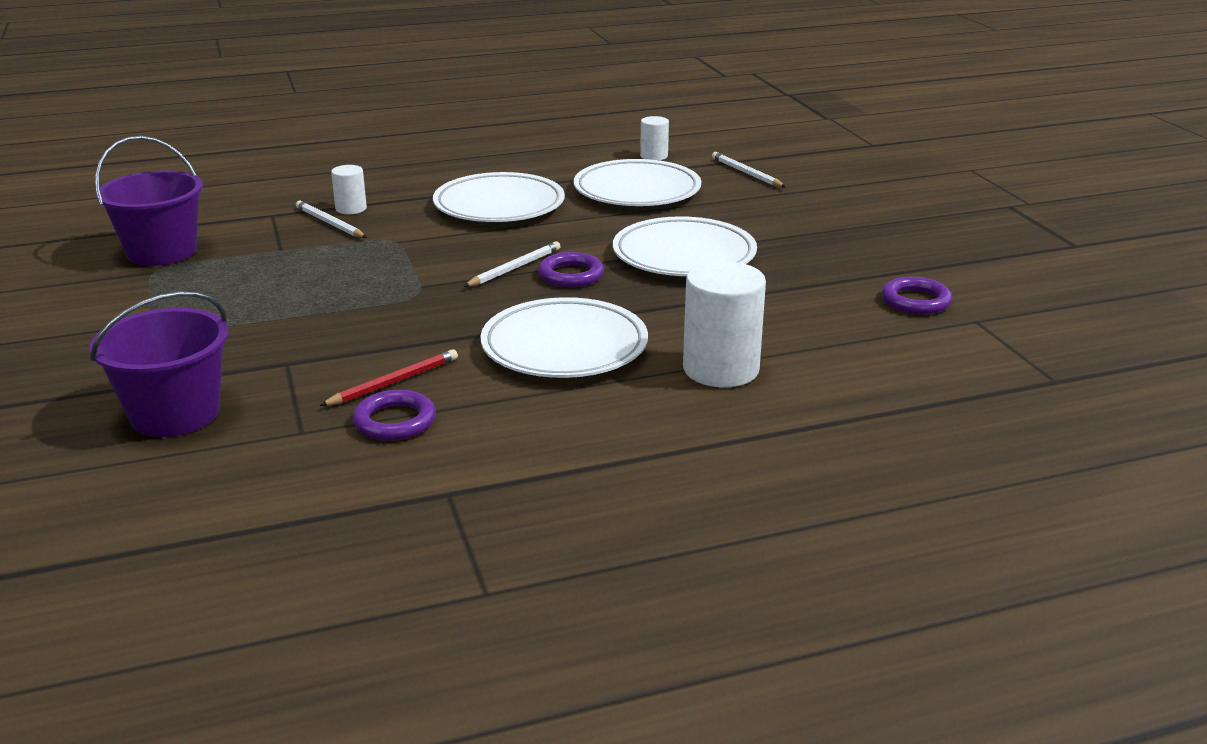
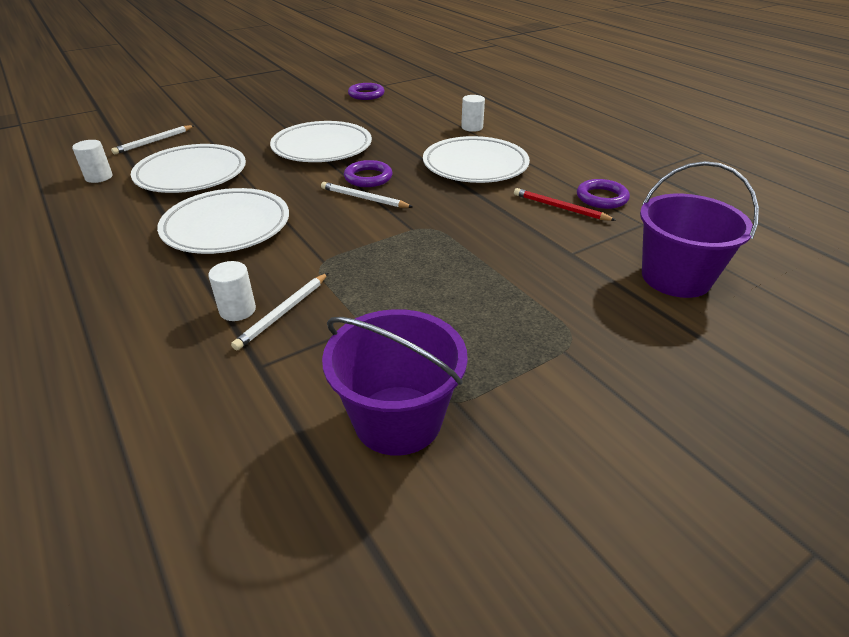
camera: 105 degrees left, 10 degrees up
(721, 369) = (472, 127): white cylinder -> white cylinder, size x0.53

